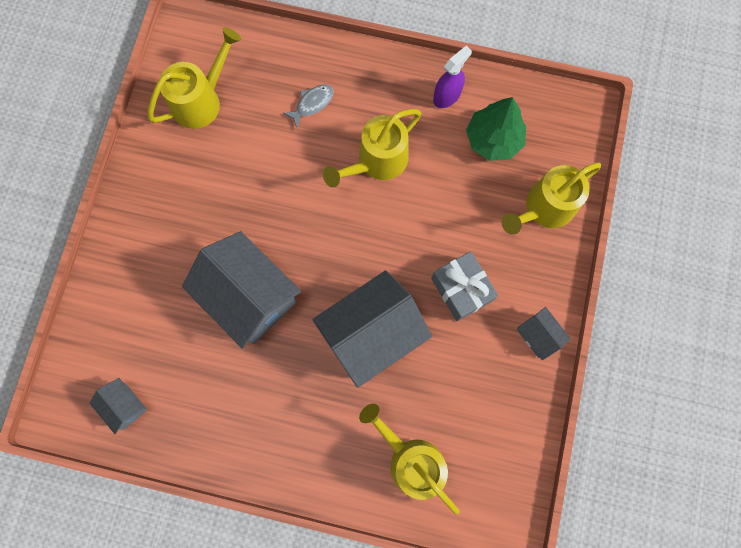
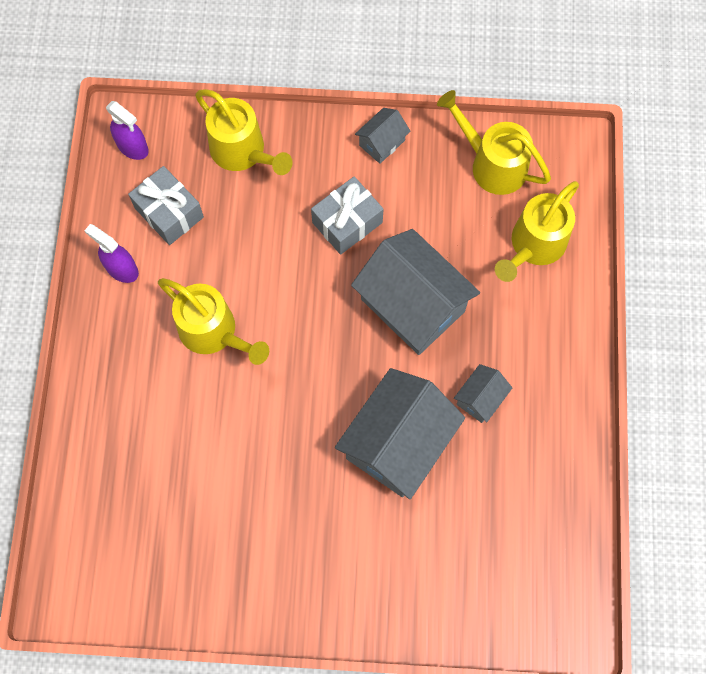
camera: 100 degrees left, 5 degrees down
(125, 406) = (548, 556): grey house -> grey house (480, 398)
(202, 100) = (162, 554): yellow watering can -> yellow watering can (491, 163)
(312, 104) = (150, 419): grey fish -> none
(493, 139) = (169, 212): green tree -> grey gift
(561, 117) = (133, 147): none -> purple spray bottle

